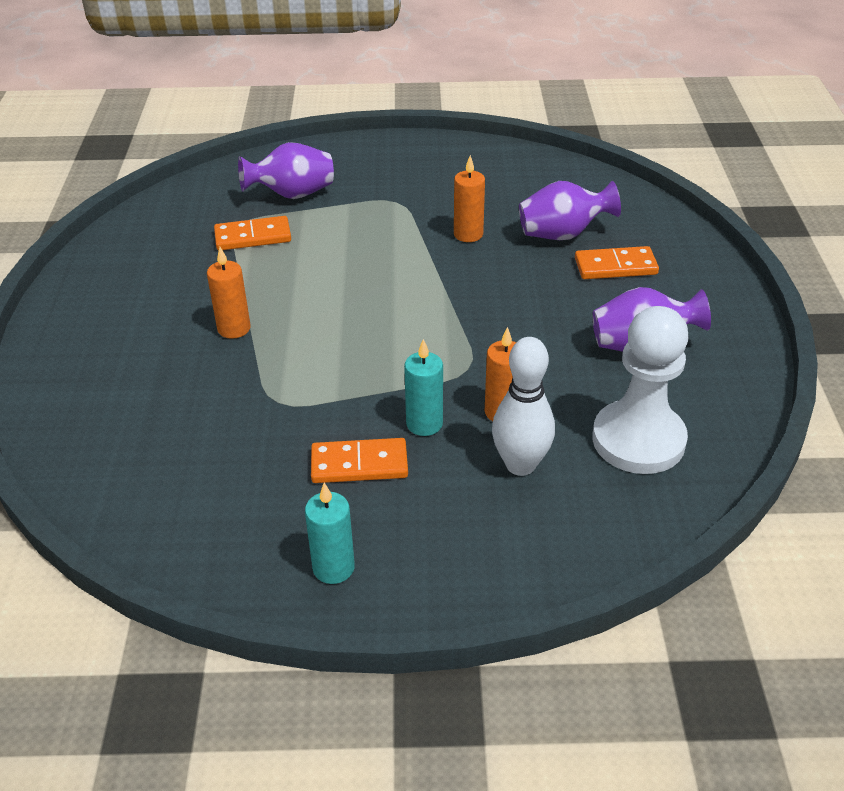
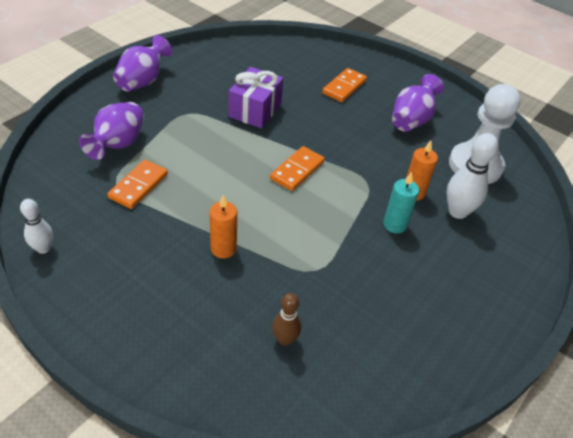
camera: 55 degrees left, 5 degrees up
(116, 238) = (43, 248): none -> white bowling pin
(160, 430) = (285, 339): none -> brown bowling pin
(333, 568) = (474, 327): turquoise candle -> none
(359, 464) = (403, 268): orange domino -> orange domino (297, 170)
(468, 234) = (255, 110): orange candle -> purple gift
(563, 234) = (297, 83): purple vase -> purple vase (143, 81)

